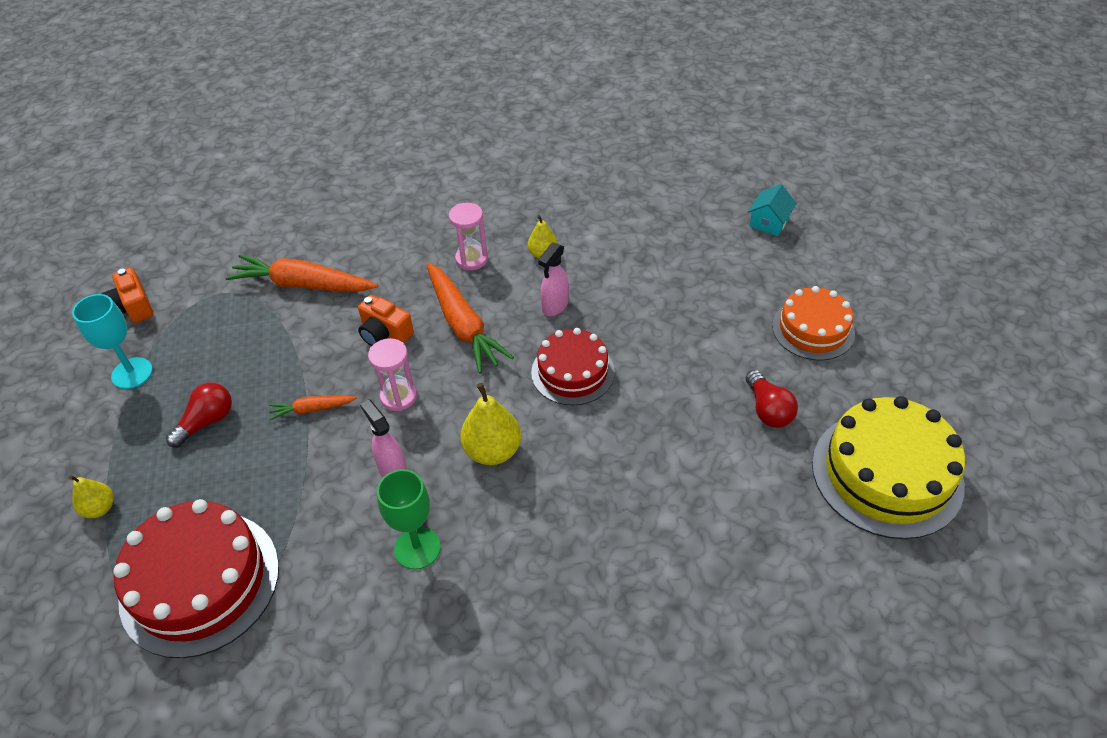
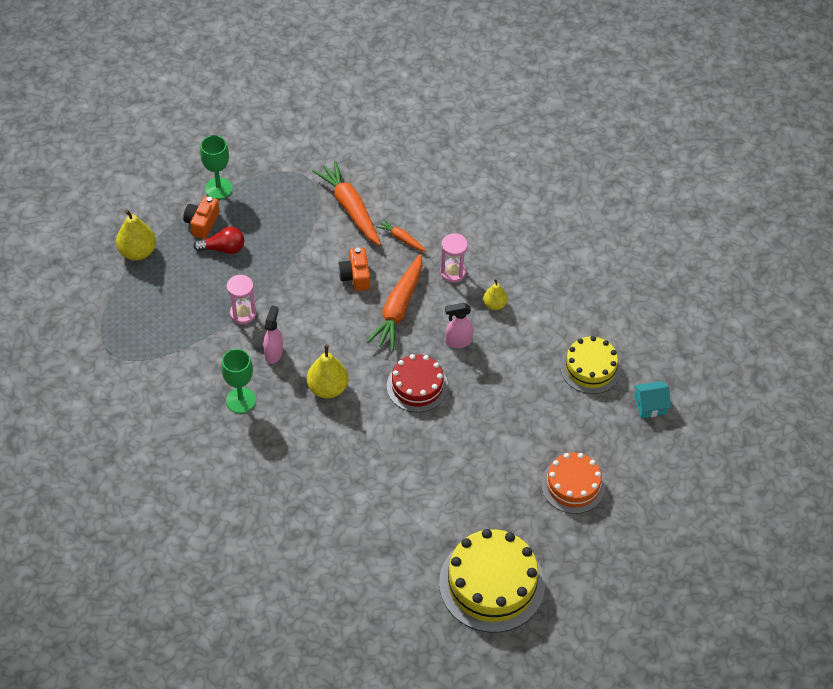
camera: 45 degrees right, 5 degrees up
(100, 508) = (137, 252): yellow pear -> yellow pear, size x1.67
(132, 373) = (218, 188): turquoise goblet -> green goblet
(133, 307) = (257, 146): orange camera -> orange camera (202, 223)
(200, 582) = (141, 327): red cake -> none
(312, 409) = (275, 287): orange carrot -> orange carrot (402, 239)
(398, 397) = (320, 318): pink hourglass -> pink hourglass (243, 313)
(687, 235) = (590, 368): none -> yellow cake
(768, 409) = (483, 499): red light bulb -> none

